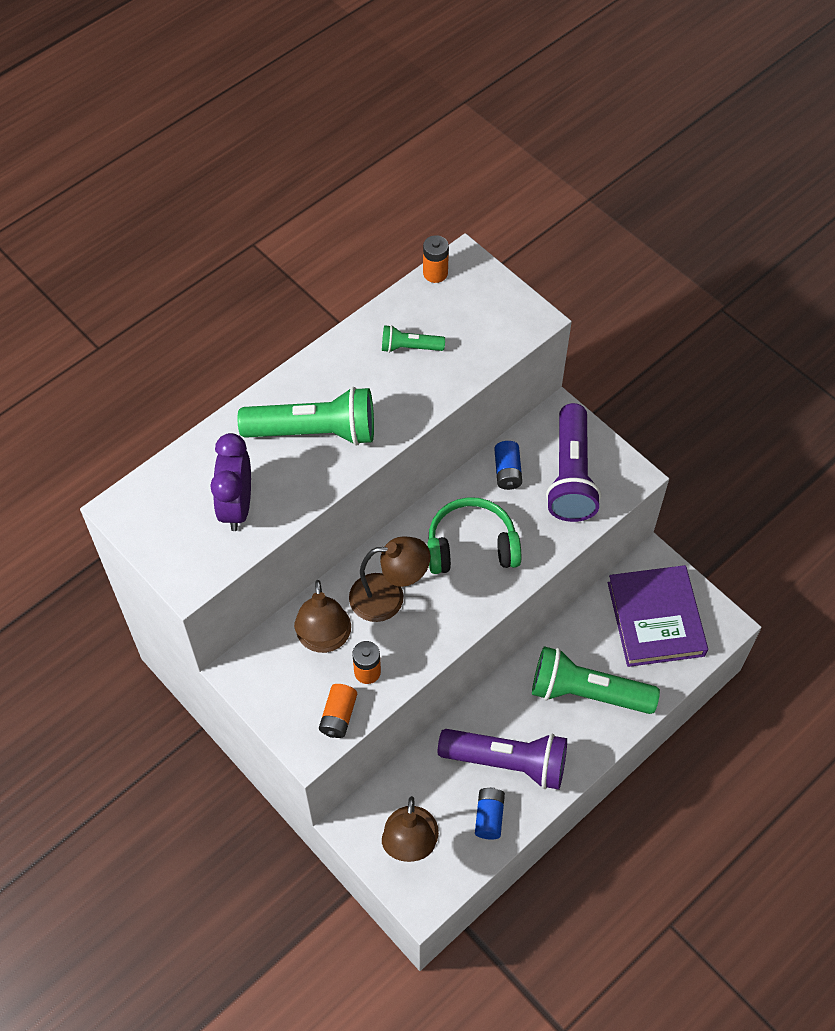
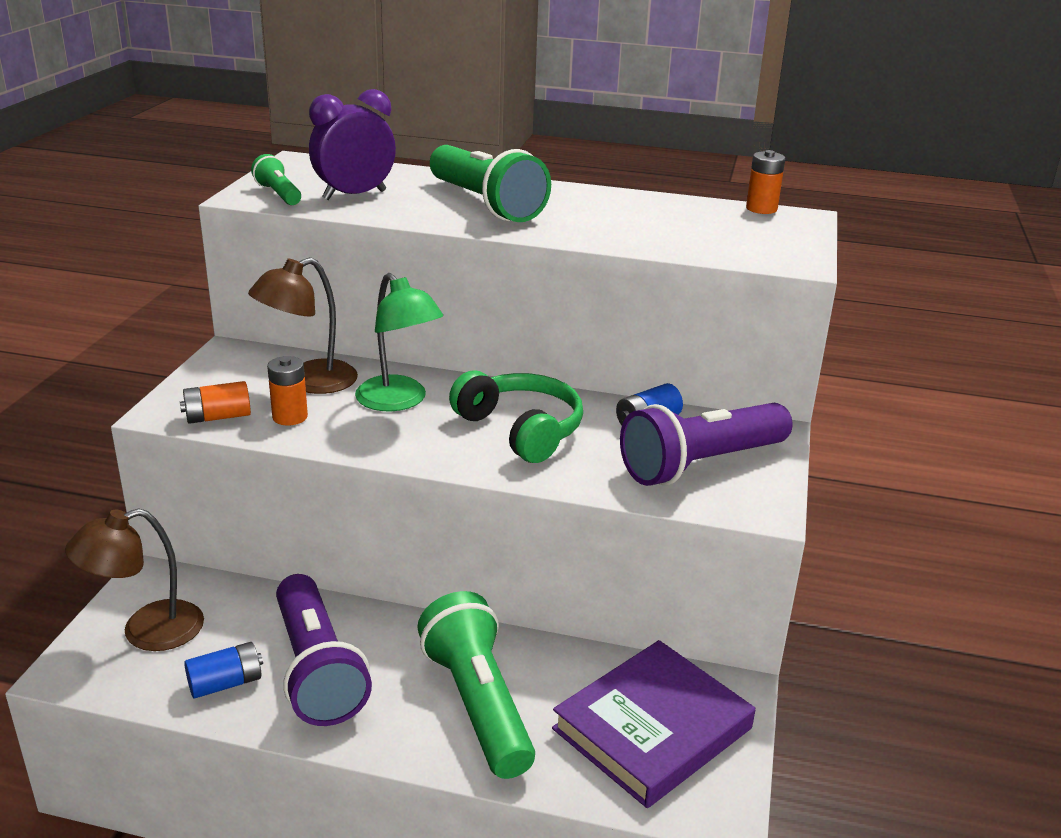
camera: 55 degrees right, 30 degrees down
(389, 597) = (399, 401): brown lamp -> green lamp
(410, 347) = (652, 218): green flashlight -> green flashlight (278, 194)

